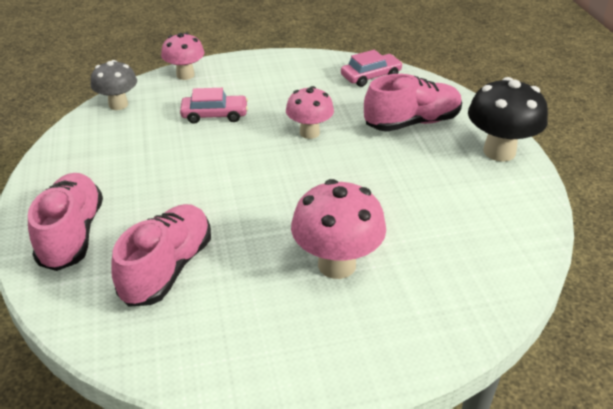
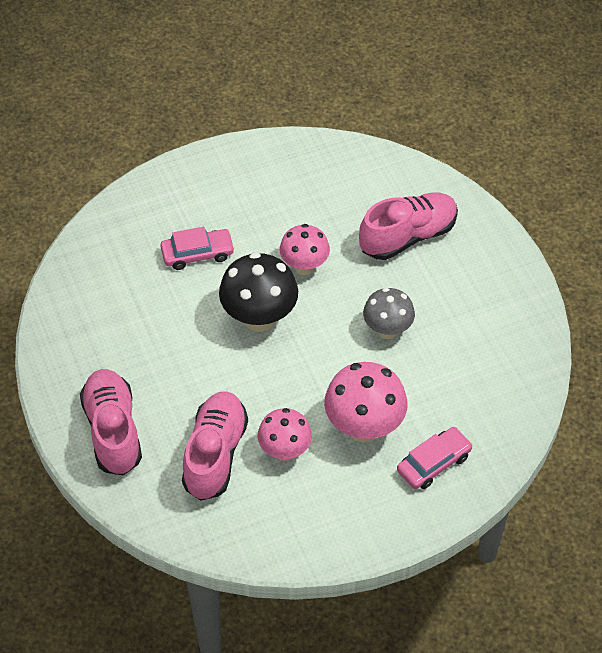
camera: 10 degrees left, 15 degrees up
(118, 105) = (87, 253): grey mushroom -> grey mushroom (387, 330)
(185, 75) = (144, 194): pink mushroom -> pink mushroom (285, 451)
(371, 76) = (353, 168): pink car -> pink car (434, 463)
(499, 152) = (499, 266): black mushroom -> black mushroom (259, 318)

